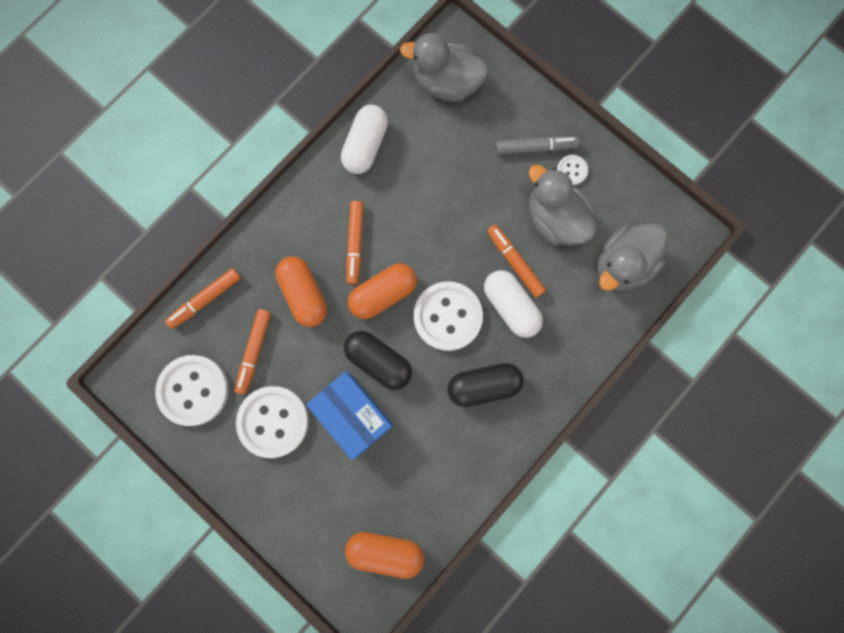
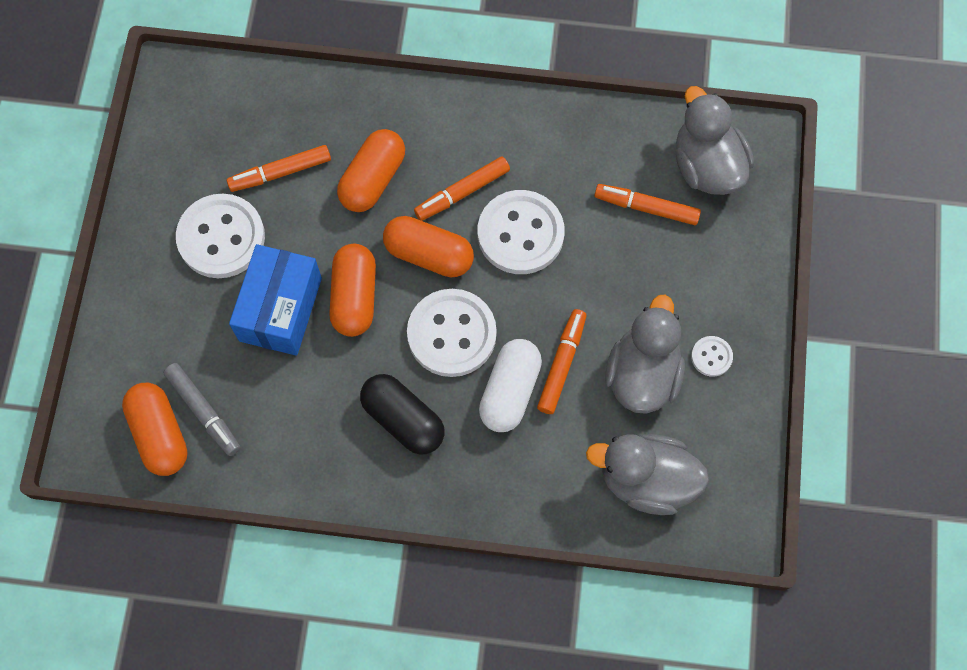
camera: 55 degrees right, 10 degrees down
(193, 390) = (202, 143): white button -> white button (520, 234)
(205, 299) = (301, 93): orange marker -> orange marker (646, 207)
(365, 146) = (574, 133): white capsule -> none
(379, 361) = (354, 297): black capsule -> orange capsule
(535, 148) = (707, 302): grey marker -> grey marker (203, 411)

